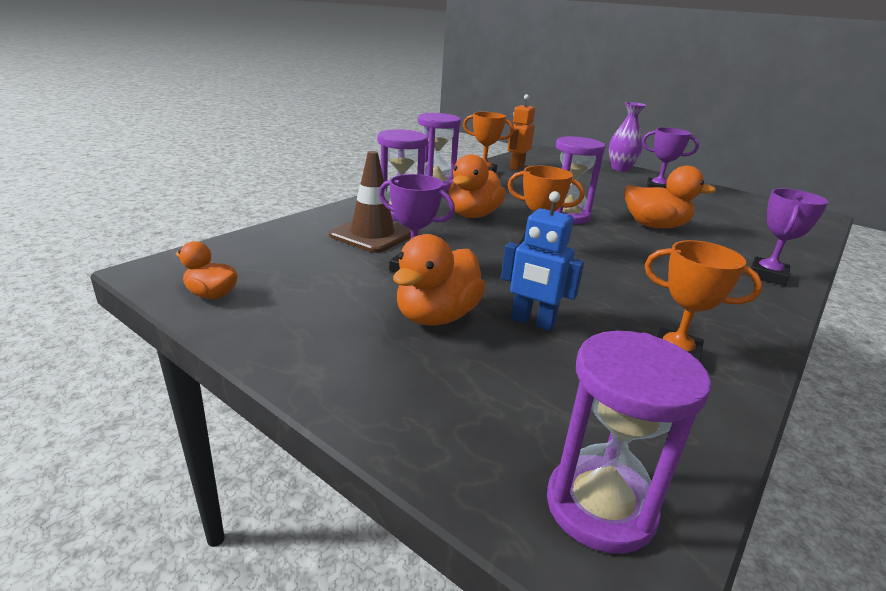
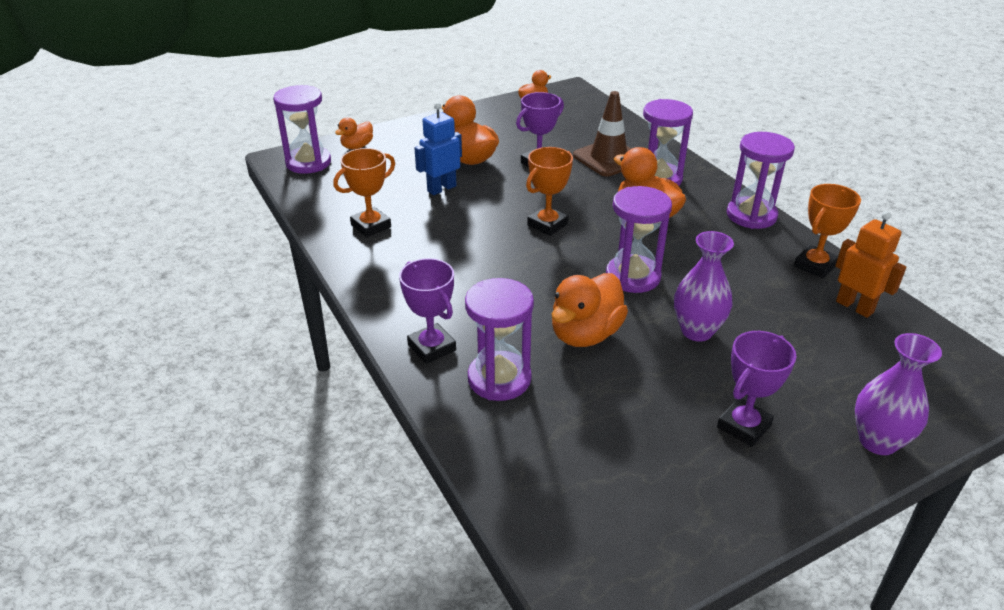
camera: 115 degrees right, 10 degrees up
(480, 452) = (357, 146): none -> orange duck
(598, 198) = (697, 331): none -> purple vase
(745, 247) = (499, 379): none -> purple hourglass

